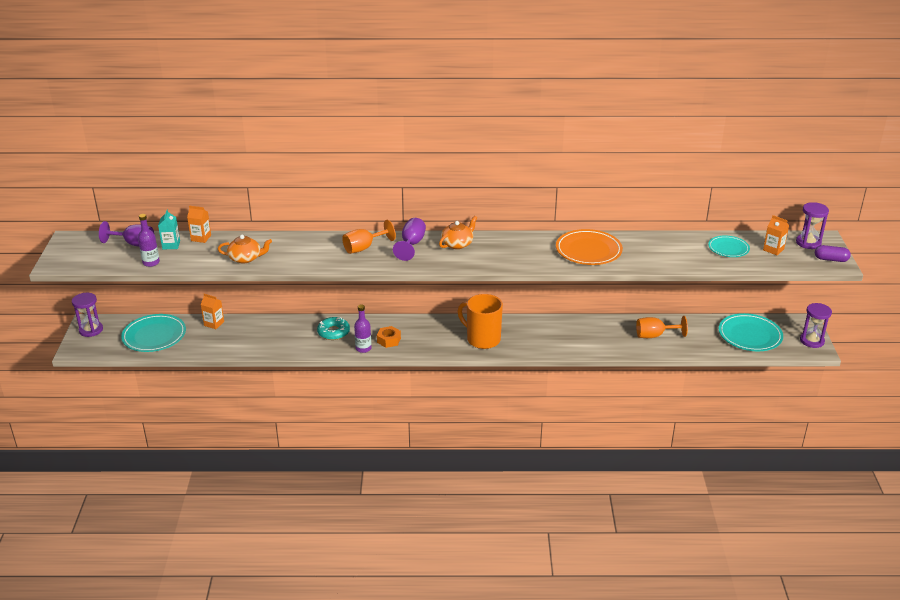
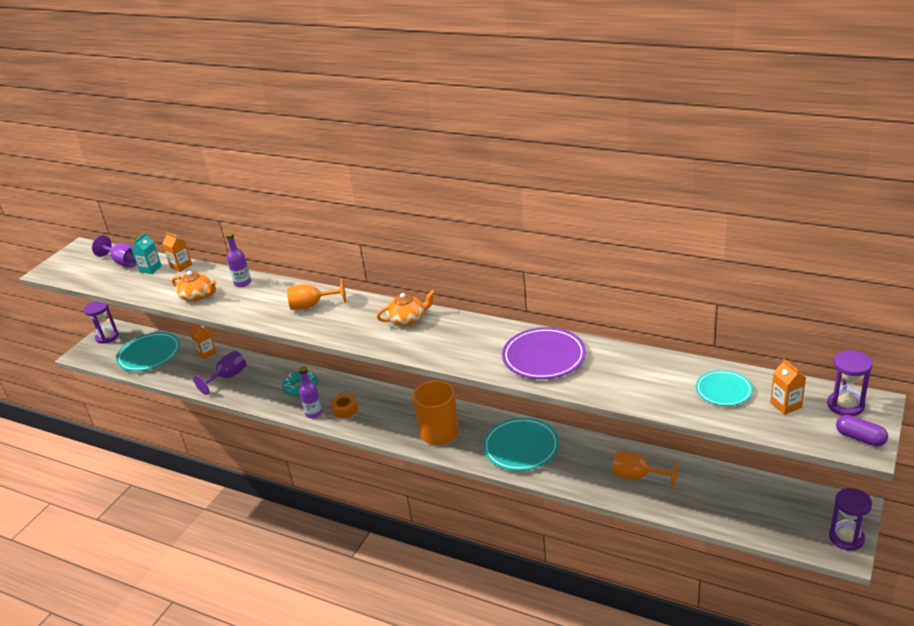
camera: 30 degrees right, 0 degrees up
(151, 262) = (118, 284): purple bottle -> purple bottle (242, 283)
(411, 244) = (361, 311): purple goblet -> purple goblet (227, 377)
(588, 250) = (544, 357): orange plate -> purple plate
(750, 335) = (763, 507): turquoise plate -> turquoise plate (521, 447)

